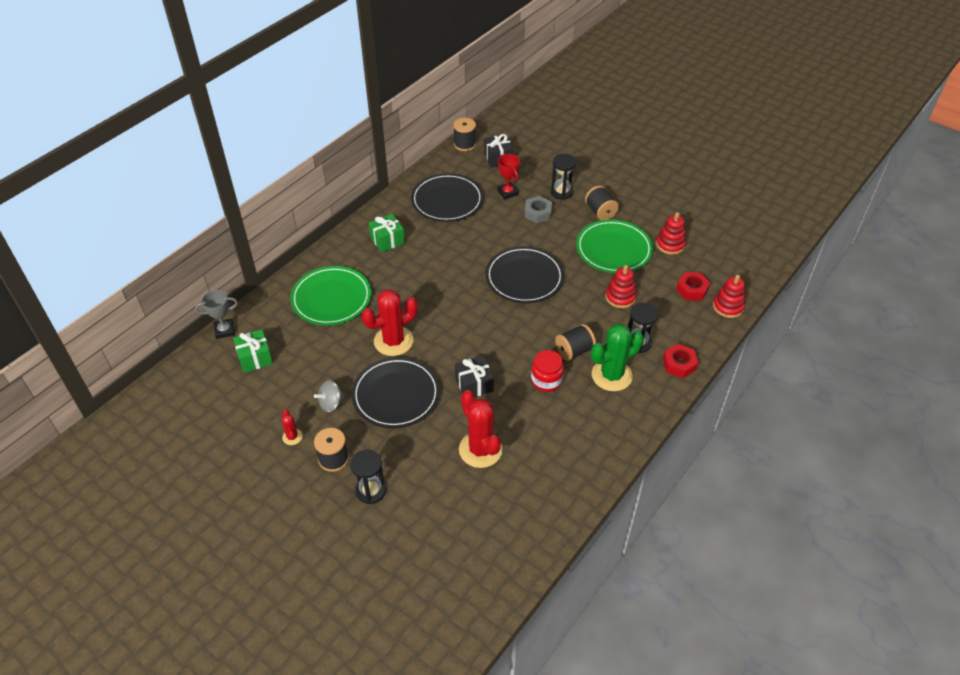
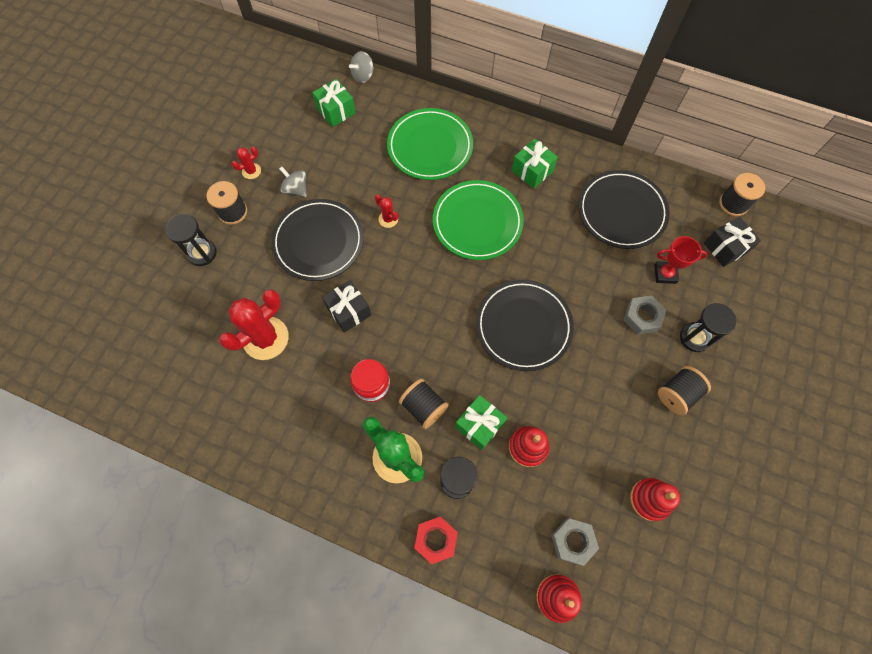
camera: 75 degrees right, 20 degrees up
(224, 330) = (363, 76): grey trophy -> grey spinning top
(393, 341) = (388, 219): red cactus -> red cactus, size x0.47
(507, 192) = (665, 274): red trophy -> red trophy turned 45 degrees clockwise
(597, 320) = (479, 425): none -> green gift
(613, 249) = (612, 424): green plate -> green plate (477, 222)
(692, 290) = (573, 541): red nut -> grey nut

